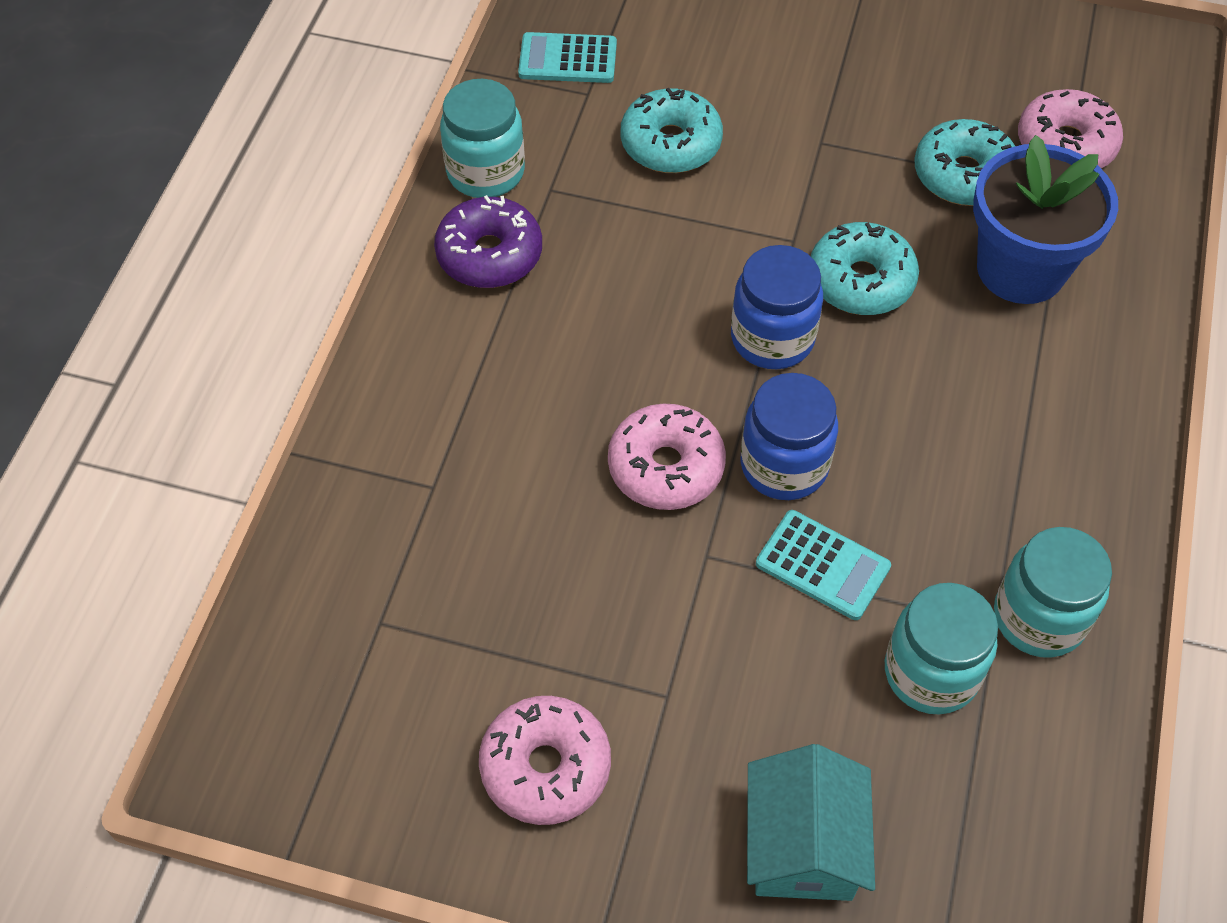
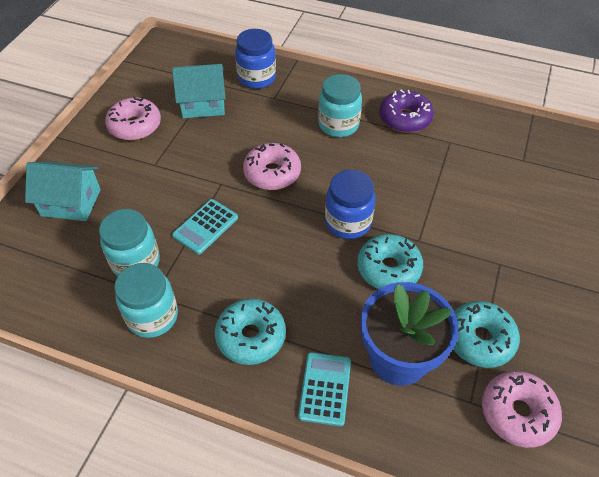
camera: 95 degrees right, 5 degrees down
(461, 629) = (203, 104): none -> turquoise house
(485, 172) = (459, 119): turquoise jar -> turquoise jar (338, 125)
(568, 59) = (549, 153): turquoise calculator -> turquoise calculator (325, 388)
(671, 143) = (489, 192): turquoise donut -> turquoise donut (251, 336)
(784, 465) = (266, 218): blue jar -> blue jar (257, 78)

